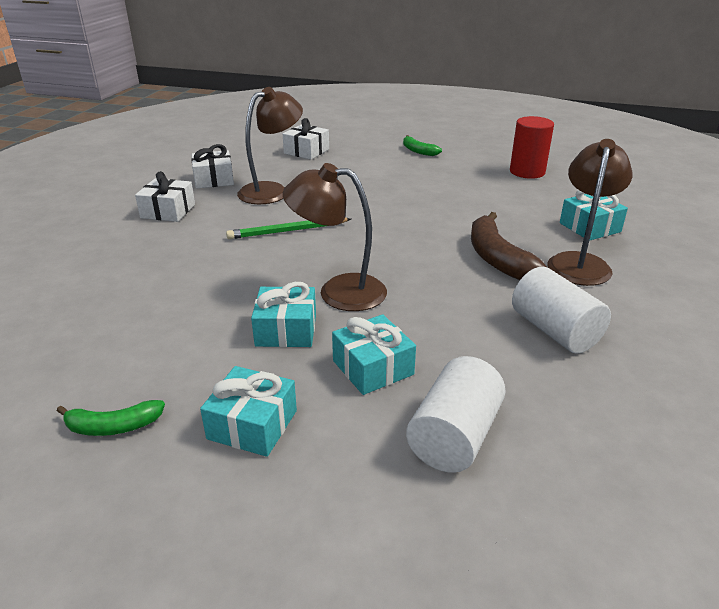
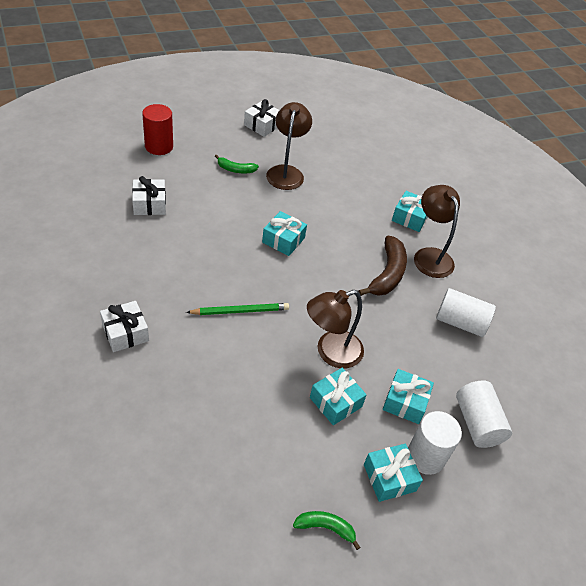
camera: 45 degrees left, 15 degrees up
(113, 426) = (325, 528): green banana -> green banana turned 120 degrees counterclockwise
(214, 179) = (115, 276): white gift -> white gift (262, 125)
(272, 191) = (178, 269): brown lamp -> brown lamp (286, 172)
(287, 231) = (240, 311): green pencil -> green pencil turned 135 degrees counterclockwise
(329, 430) = (425, 456): none -> white cylinder
(403, 202) = (283, 240): none -> turquoise gift
(497, 258) = (387, 274): brown banana -> brown banana turned 105 degrees counterclockwise
(527, 172) = (330, 168): red cylinder -> red cylinder (159, 146)

